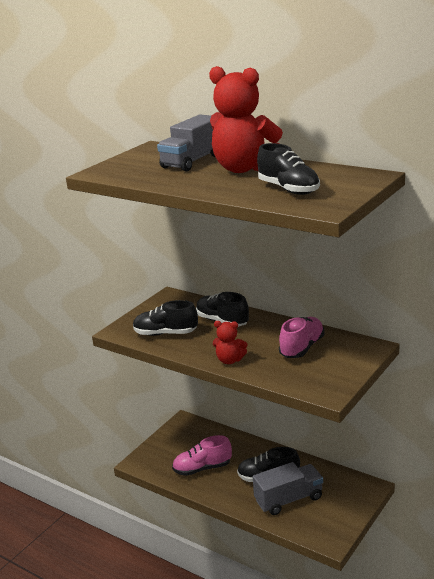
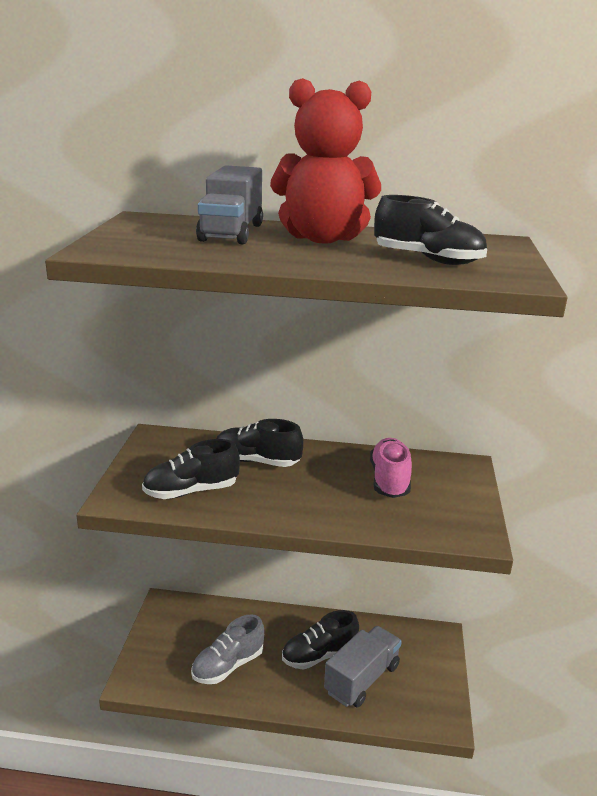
camera: 30 degrees left, 0 degrees up
(202, 468) = (228, 666): pink shoe -> grey shoe
(230, 360) = (313, 515): red teddy bear -> none

